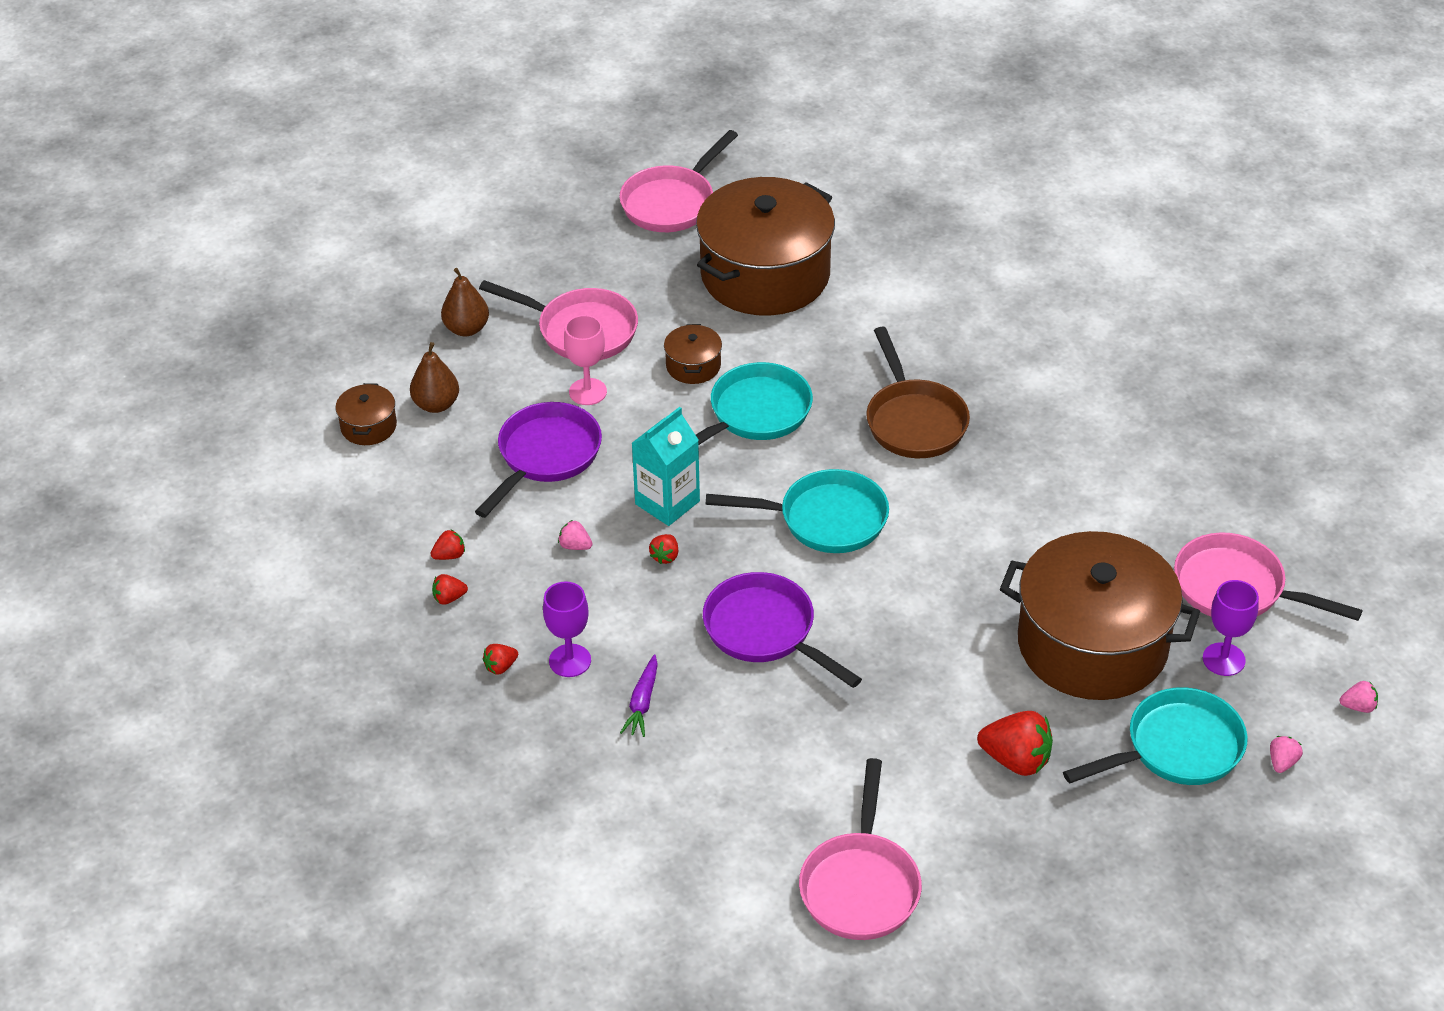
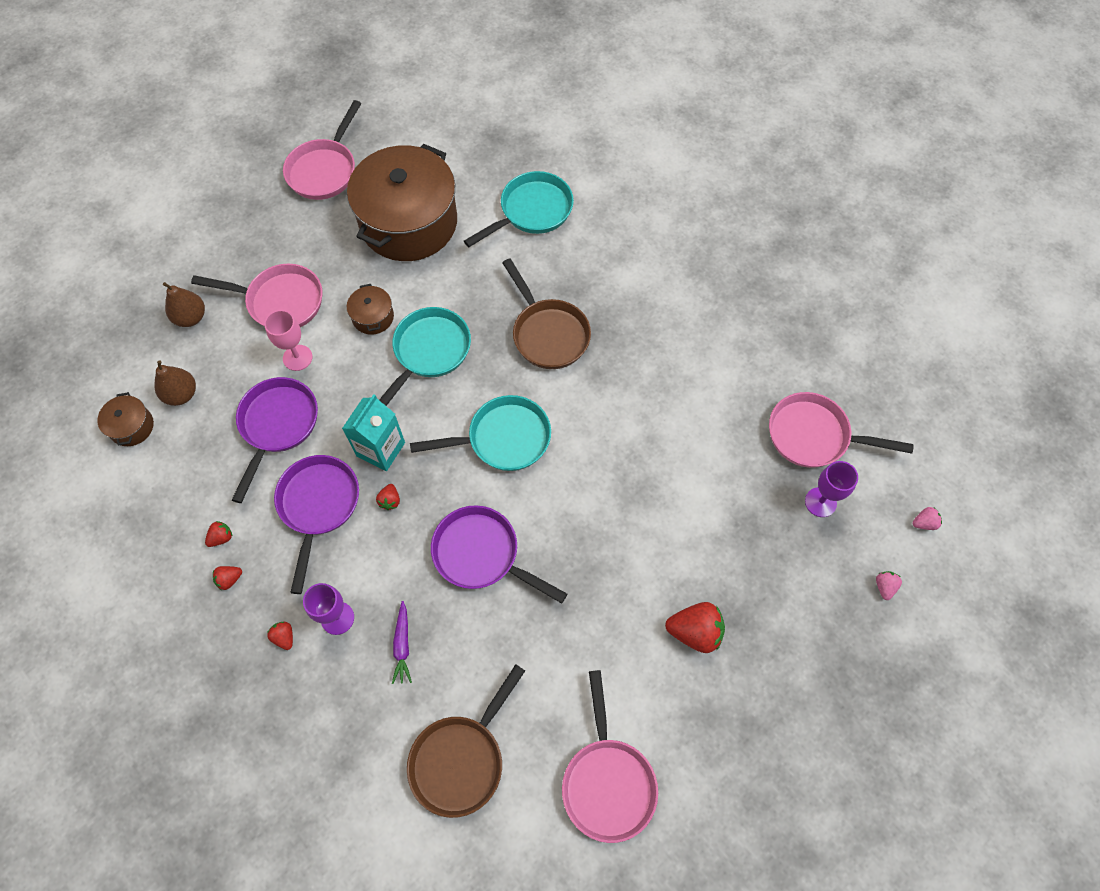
camera: 15 degrees left, 20 degrees up
(500, 667) = (284, 637): red strawberry -> red strawberry turned 105 degrees clockwise
(575, 546) = (318, 506): pink strawberry -> purple pan
(684, 827) = (461, 759): none -> brown pan
(1092, 644) = (724, 510): brown pot -> none
(1176, 748) = (807, 592): turquoise pan -> turquoise pan (531, 211)

